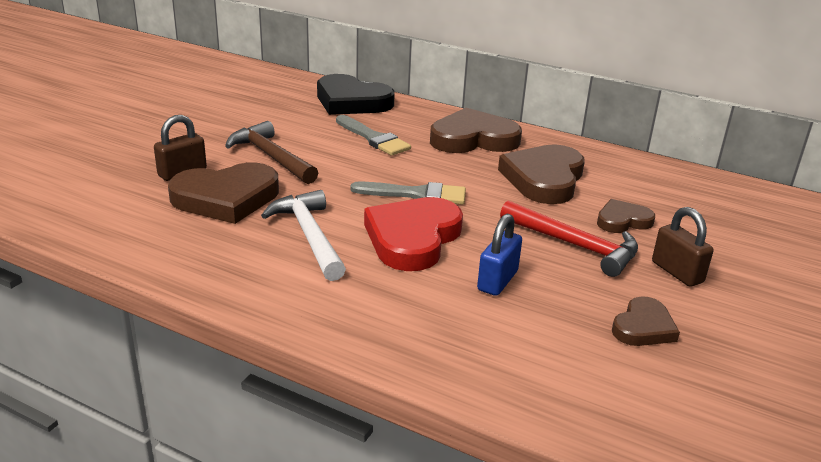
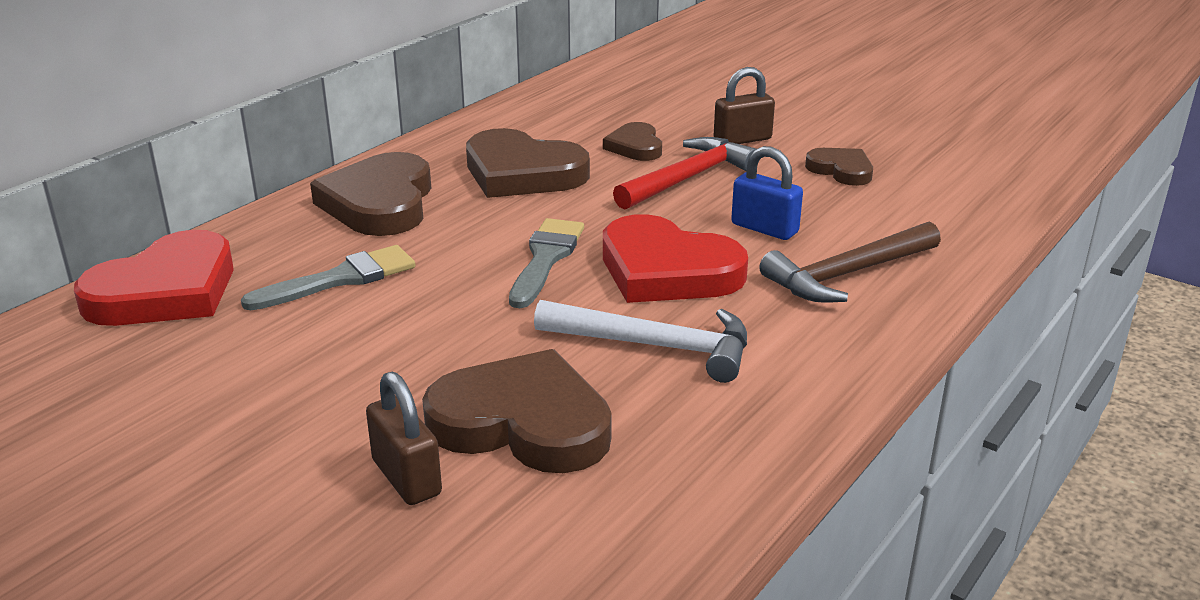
camera: 80 degrees left, 0 degrees up
(226, 198) = (522, 423): brown heart -> brown heart turned 60 degrees counterclockwise
(271, 157) = (374, 378): brown hammer -> brown hammer (847, 275)
(309, 236) = (656, 346): white hammer -> white hammer turned 150 degrees counterclockwise
(351, 101) = (166, 291): black heart -> red heart

